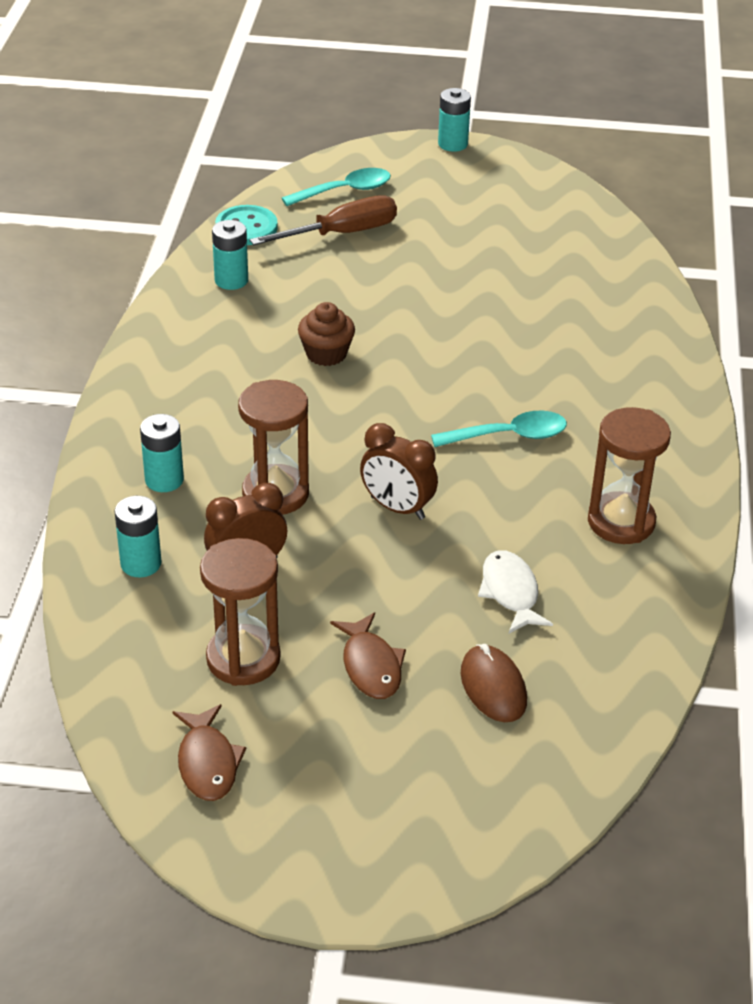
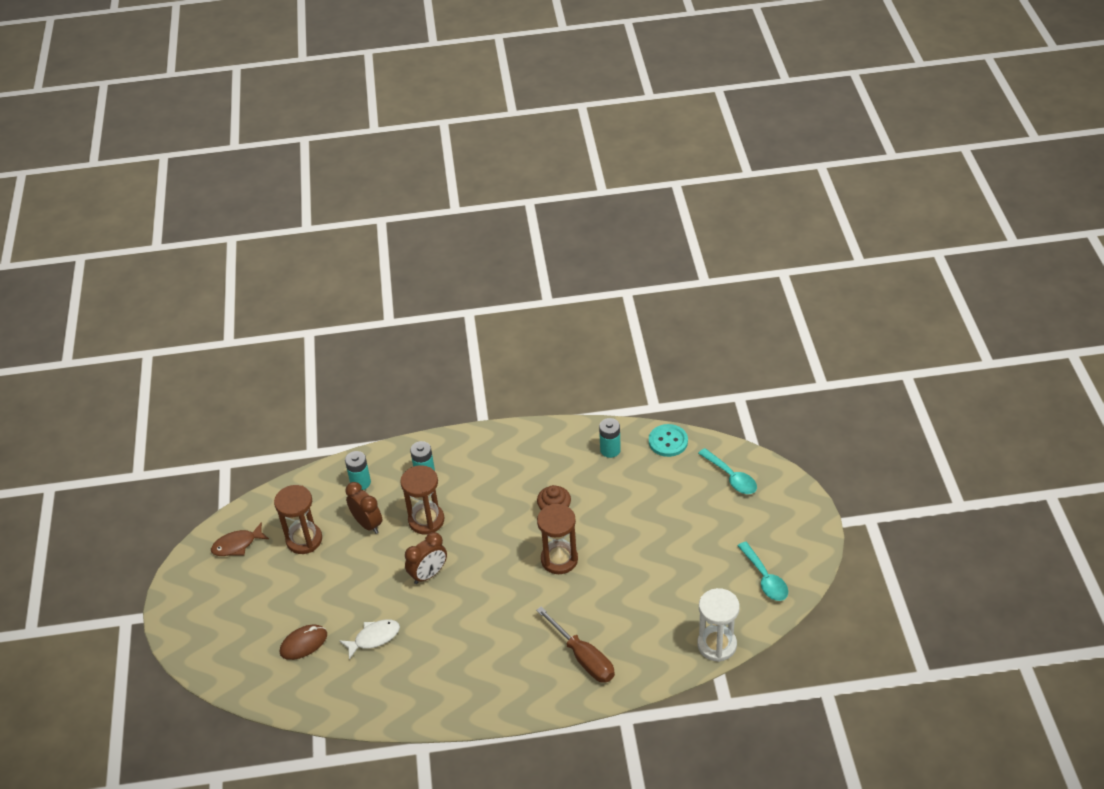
camera: 80 degrees right, 5 degrees up
(342, 233) = (681, 487): brown screwdriver -> brown screwdriver (583, 657)
(370, 666) = (309, 590): brown fish -> none
(397, 508) = (428, 574): brown clock -> brown clock turned 150 degrees counterclockwise
(453, 144) = (818, 519): turquoise battery -> none
(509, 436) = (506, 612): turquoise spoon -> turquoise spoon (765, 578)
(621, 522) = (444, 679): brown hourglass -> brown hourglass (559, 559)
(632, 259) = (717, 645): none -> white hourglass

